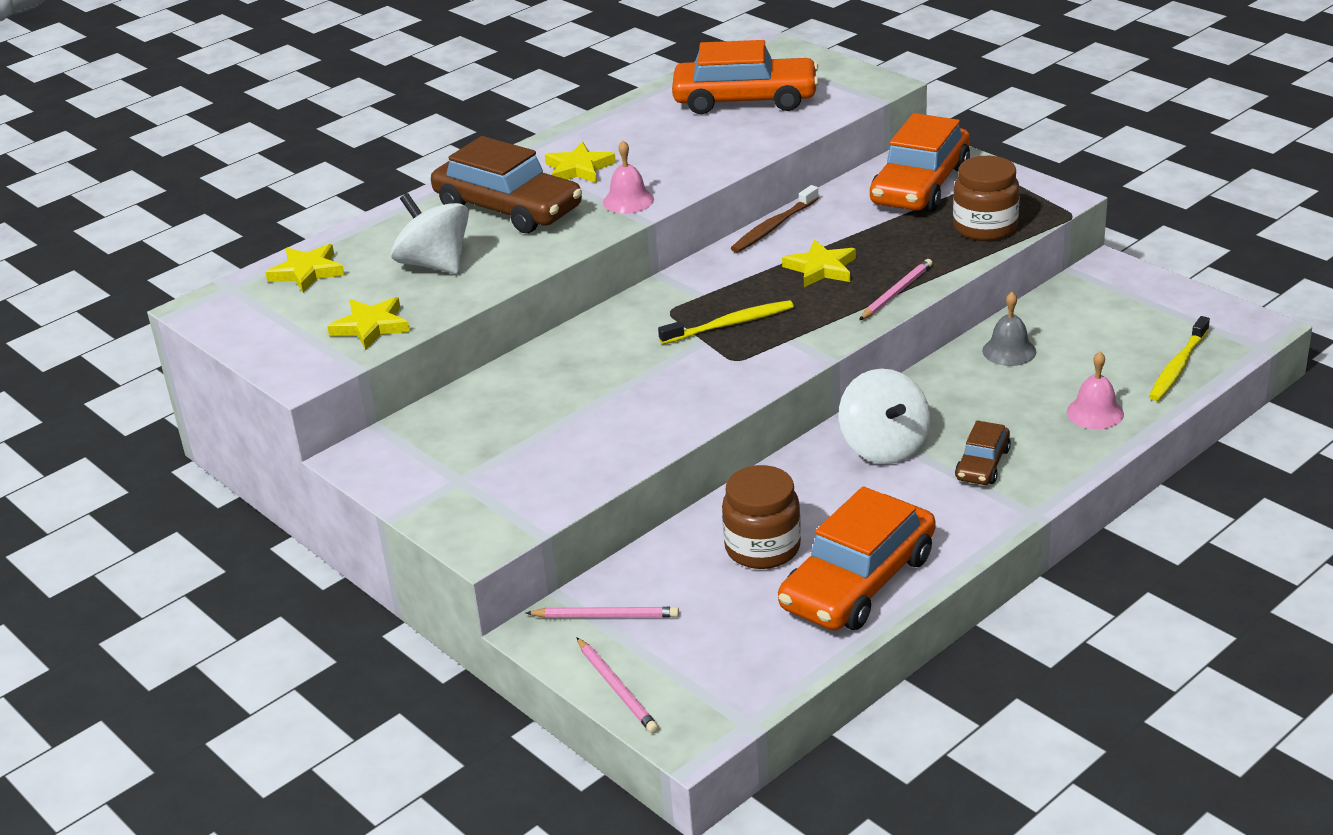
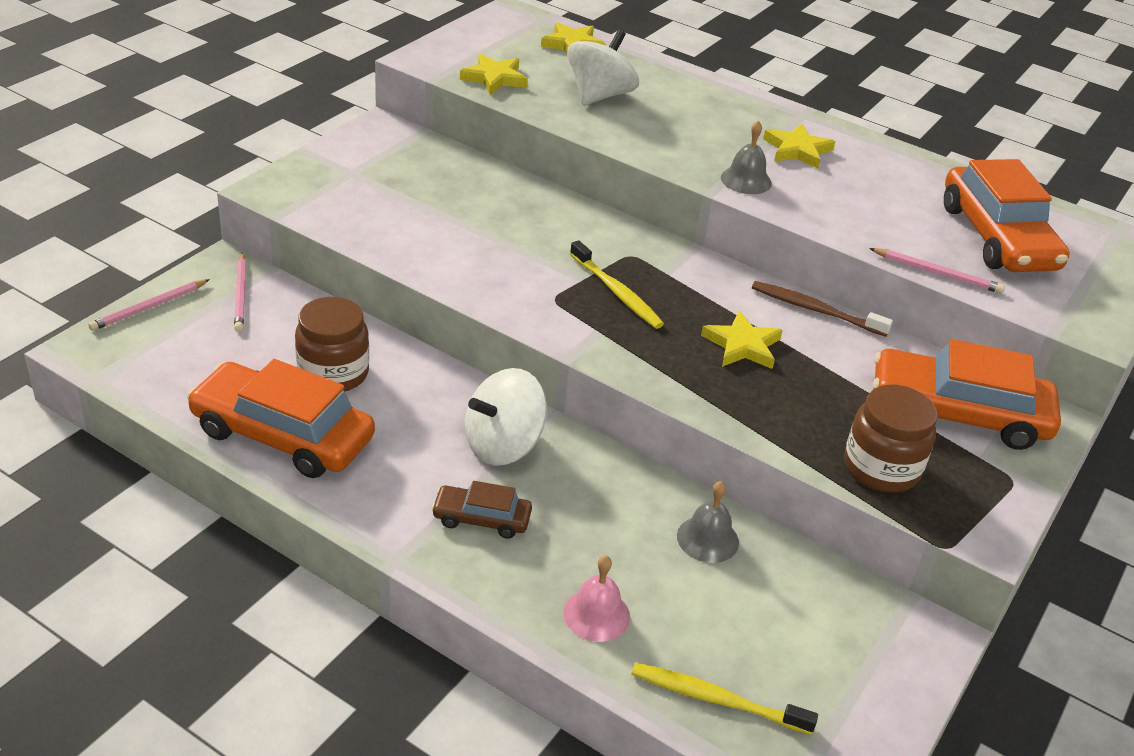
camera: 70 degrees right, 5 degrees up
(508, 208) = (707, 121): brown car -> none
(628, 200) = (746, 180): pink bell -> grey bell
(896, 292) = (710, 400): pink pencil -> pink pencil (937, 273)

